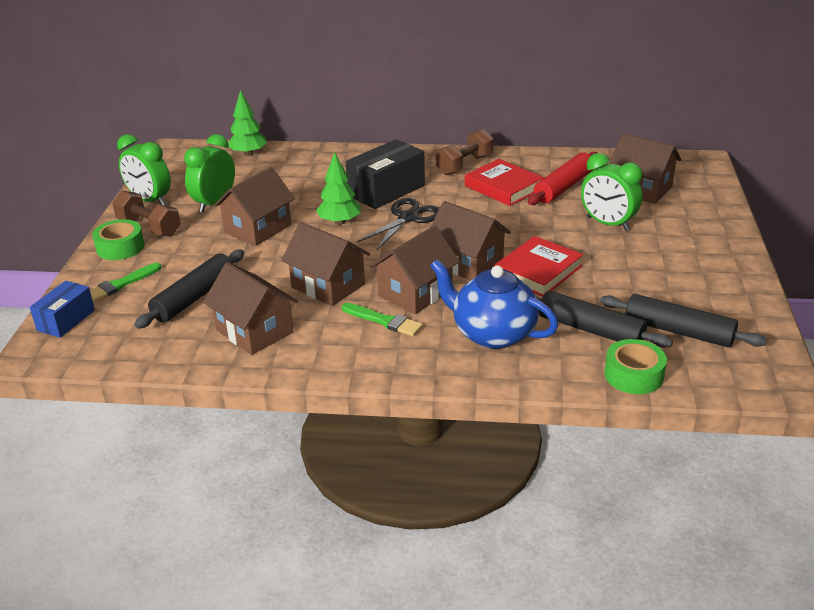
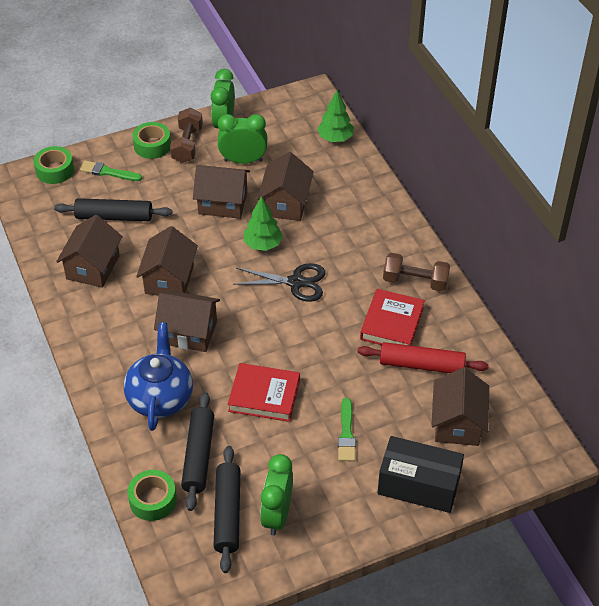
camera: 60 degrees right, 15 degrees up
(66, 320) = (55, 170): blue box -> green tape
(384, 321) = (143, 330): green brush -> green brush (346, 433)
(386, 190) = (332, 250): black box -> black box (418, 485)
(467, 263) = (249, 347): brown house -> brown house (285, 203)
(607, 224) = (373, 417): green clock -> green clock (277, 515)

